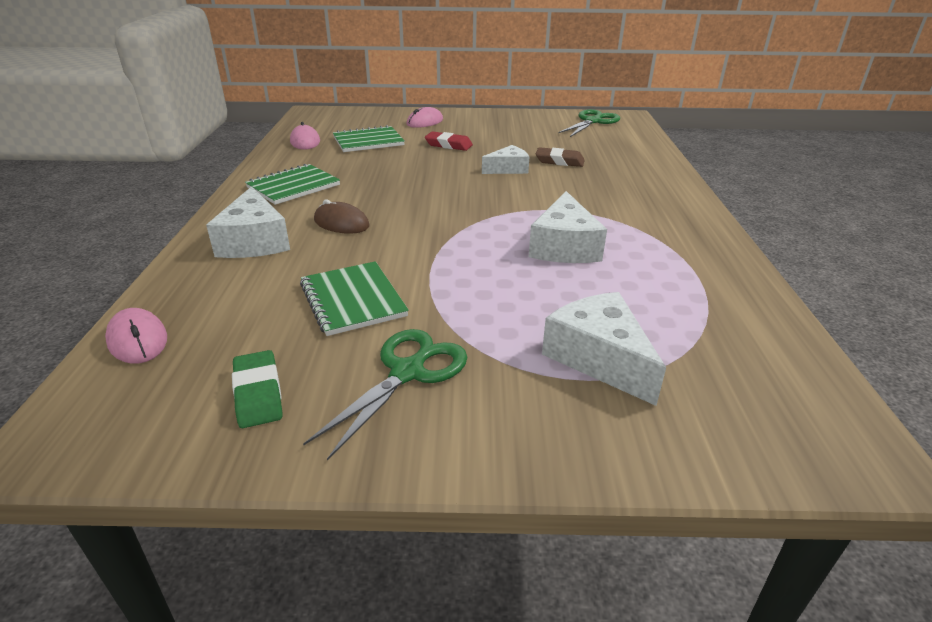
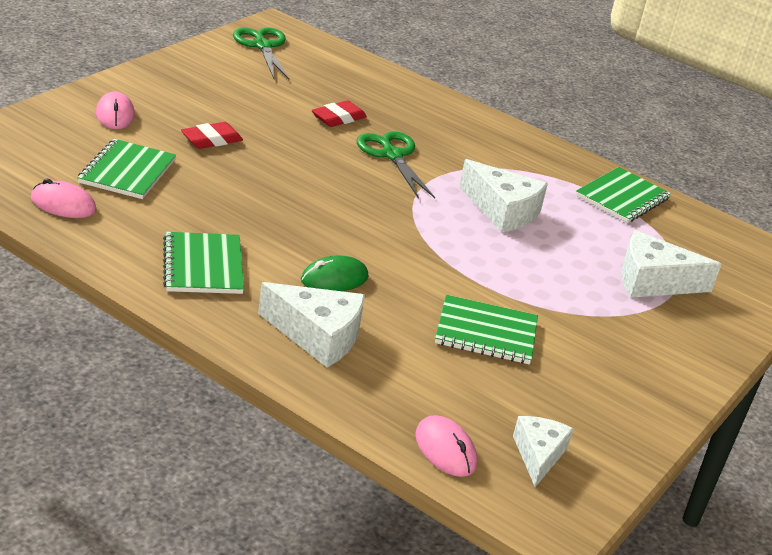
camera: 60 degrees left, 0 degrees up
(138, 340) = (445, 450): pink mouse -> pink mouse turned 60 degrees clockwise
(258, 393) = (574, 419): green eraser -> none
(341, 223) = (334, 279): brown mouse -> green mouse
(407, 372) = (604, 353): green scissors -> green scissors (392, 155)
(508, 169) = (321, 148): white cheese -> white cheese (538, 455)
(559, 161) = (338, 118): brown eraser -> red eraser
(720, 290) = (622, 197): none -> green notebook

